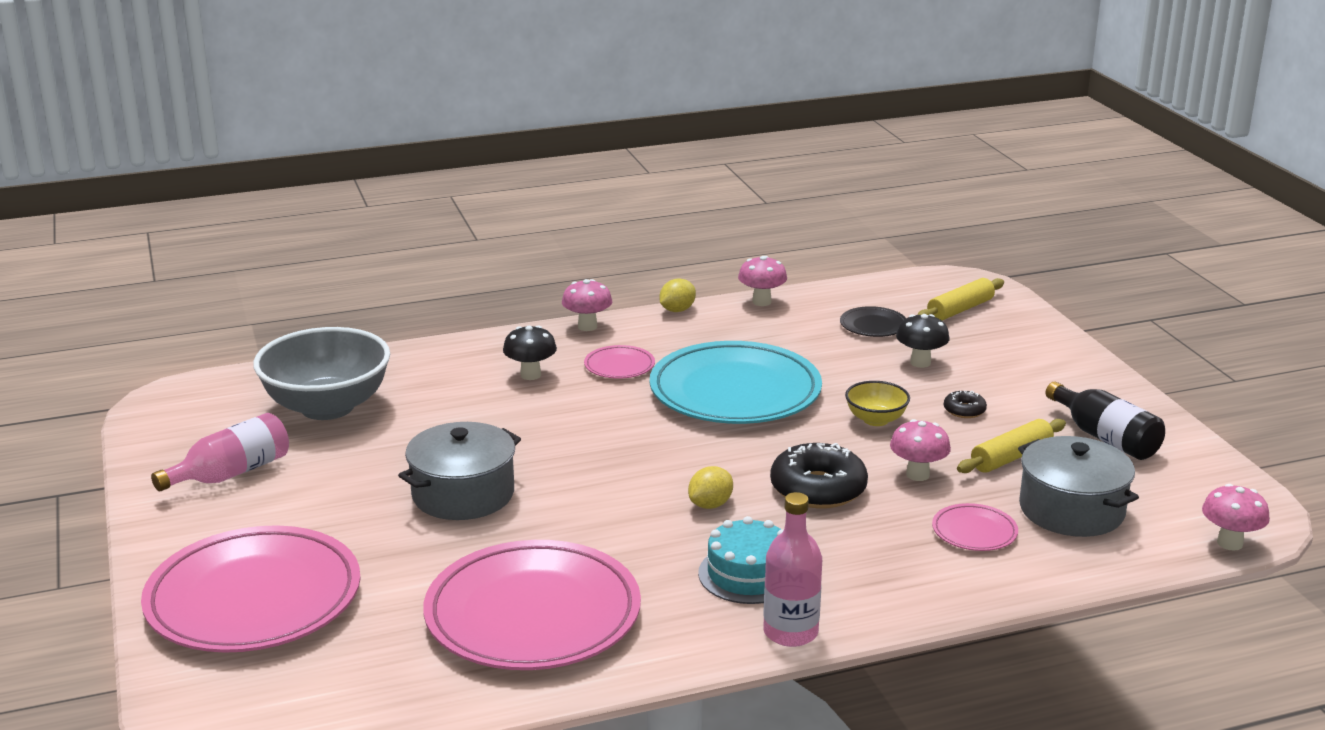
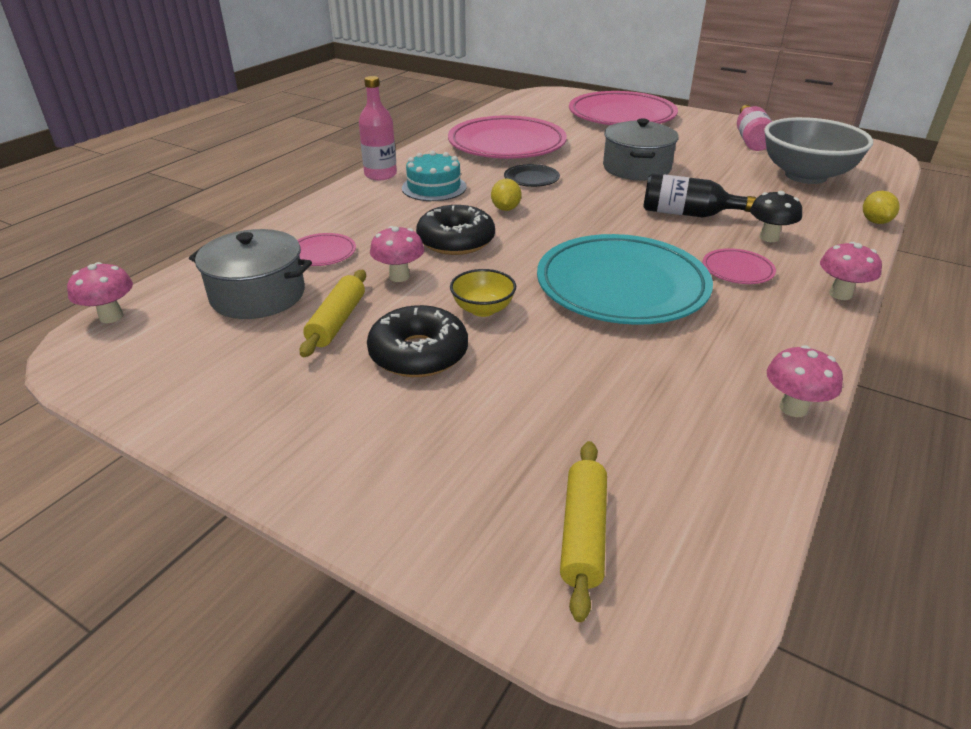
camera: 140 degrees right, 10 degrees up
(677, 310) = (828, 350): yellow lemon -> yellow lemon (875, 221)
(873, 326) = (636, 433): black plate -> black plate (531, 179)
(920, 363) = (521, 397): black mushroom -> none
(964, 410) = (418, 353): black donut -> black donut, size x2.09
(1105, 438) = (258, 382): black bottle -> black bottle (687, 214)

